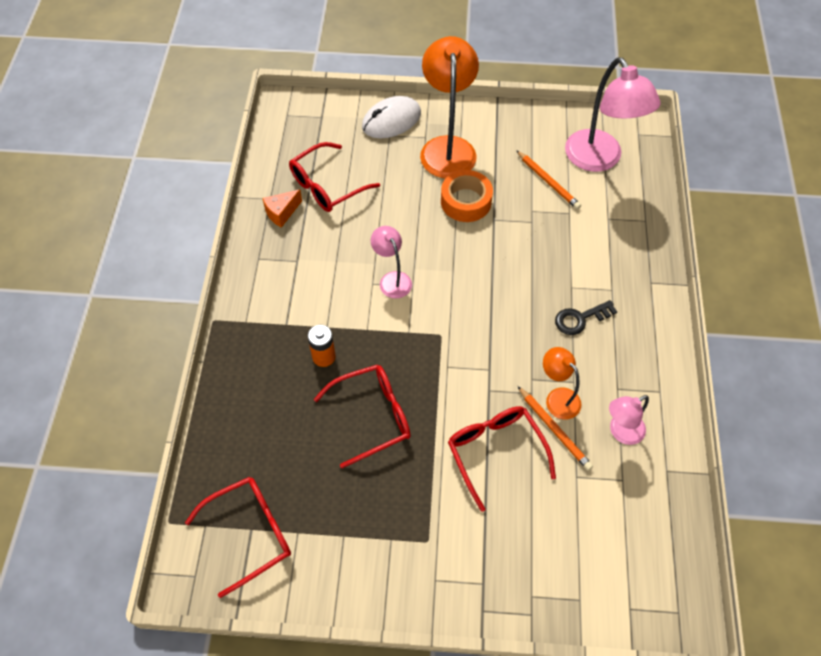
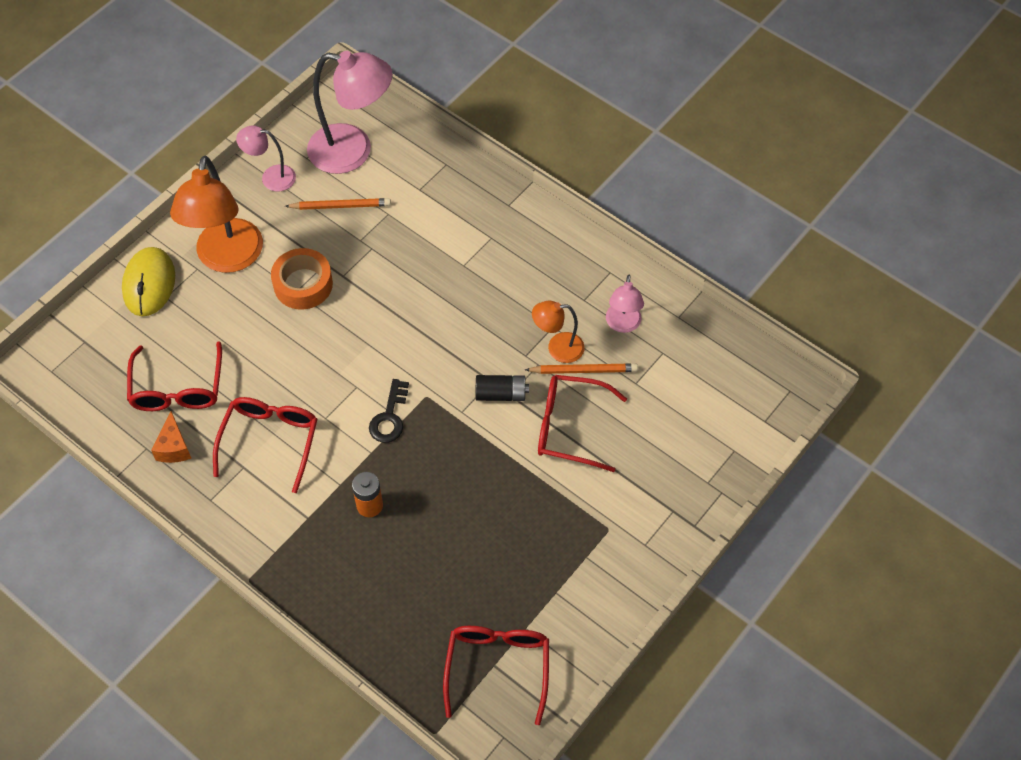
camera: 55 degrees left, 0 degrees up
(372, 416) = (462, 501): red glasses -> red glasses (270, 441)
(391, 120) = (149, 284): white mouse -> yellow mouse
(392, 279) = (335, 398): pink lamp -> pink lamp (271, 177)
(447, 147) = (227, 258): orange lamp -> orange lamp turned 120 degrees counterclockwise
(484, 383) = (501, 394): none -> black battery
(580, 319) = (499, 280): black key -> black key (389, 417)

